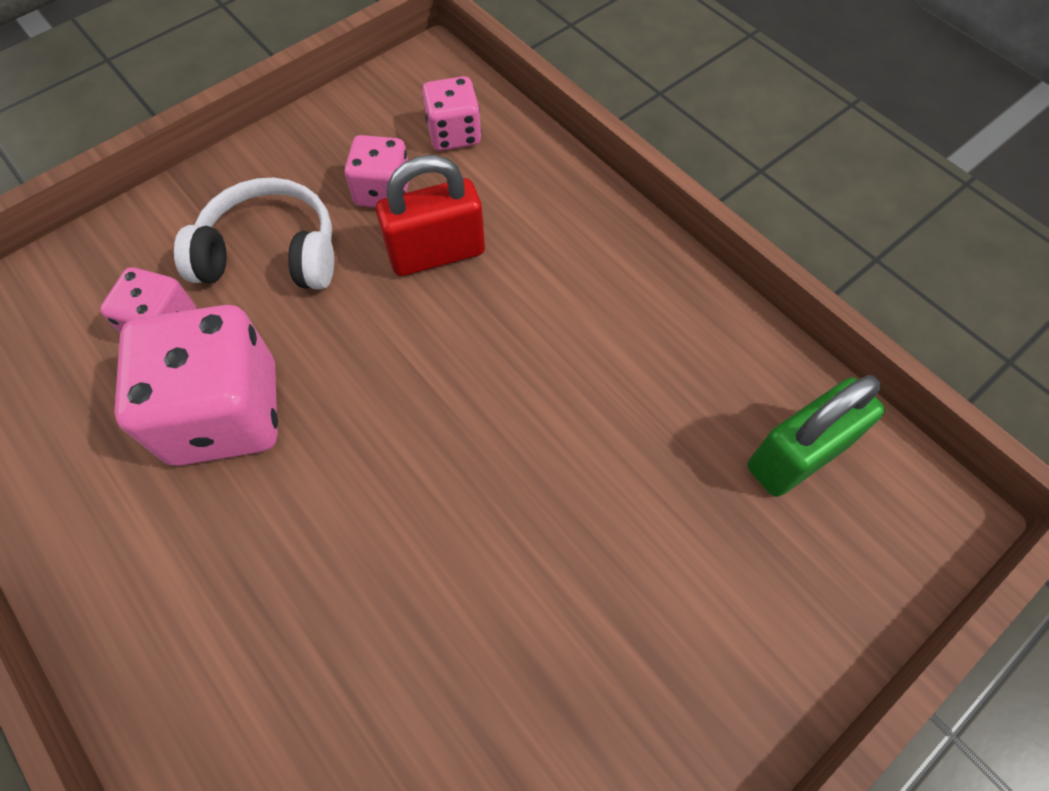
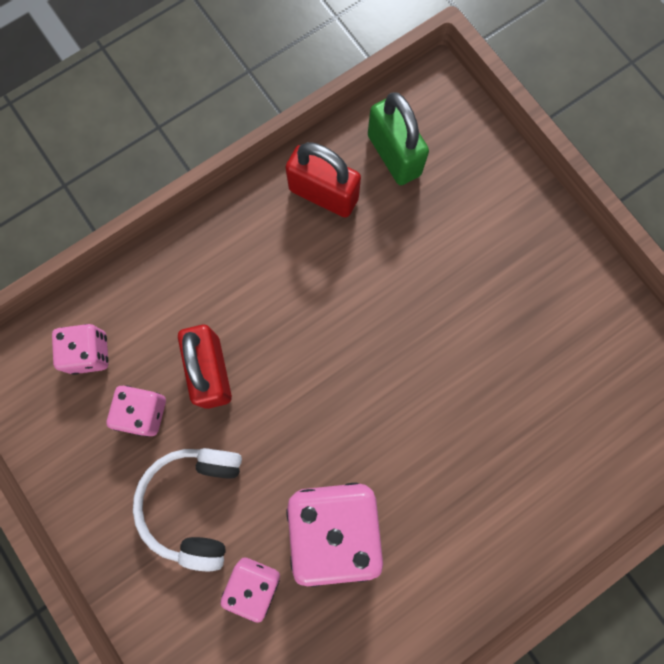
camera: 85 degrees left, 15 degrees up
(708, 361) = (323, 194): none -> red padlock

